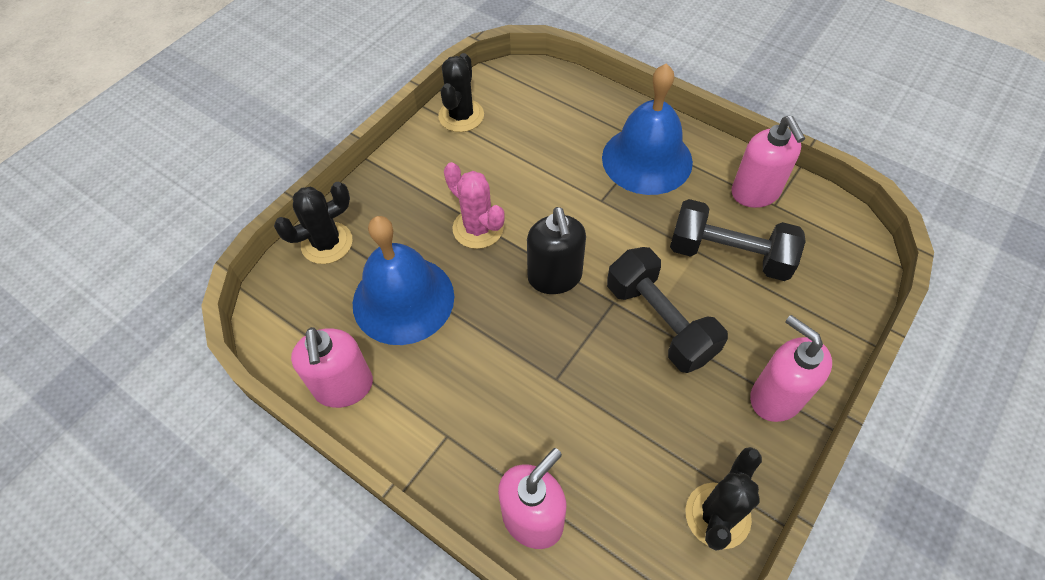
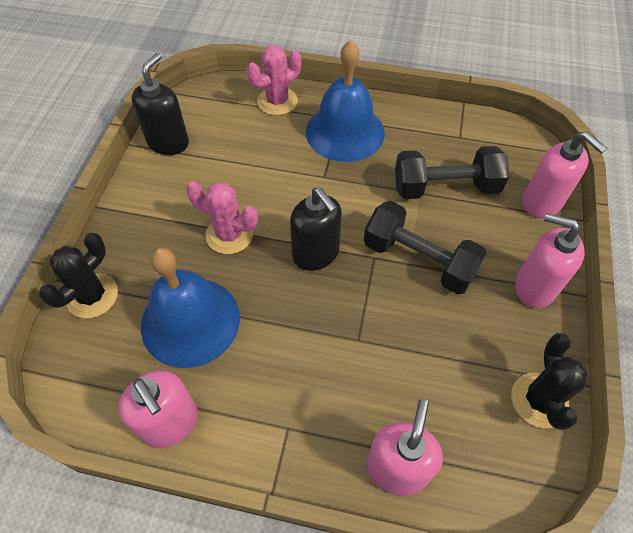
camera: 25 degrees left, 0 degrees up
(461, 116) = (168, 142): black cactus -> black soap dispenser
(590, 105) = (277, 101): none -> pink cactus
(755, 193) = (441, 132): pink soap dispenser -> pink soap dispenser (542, 203)

